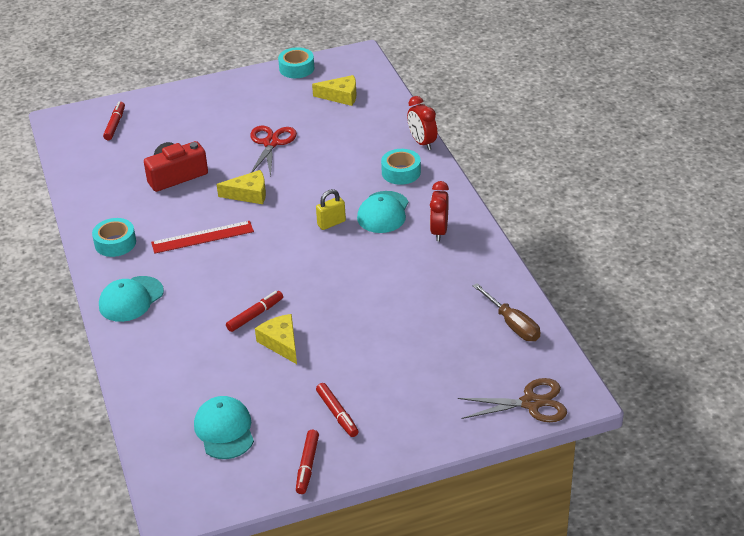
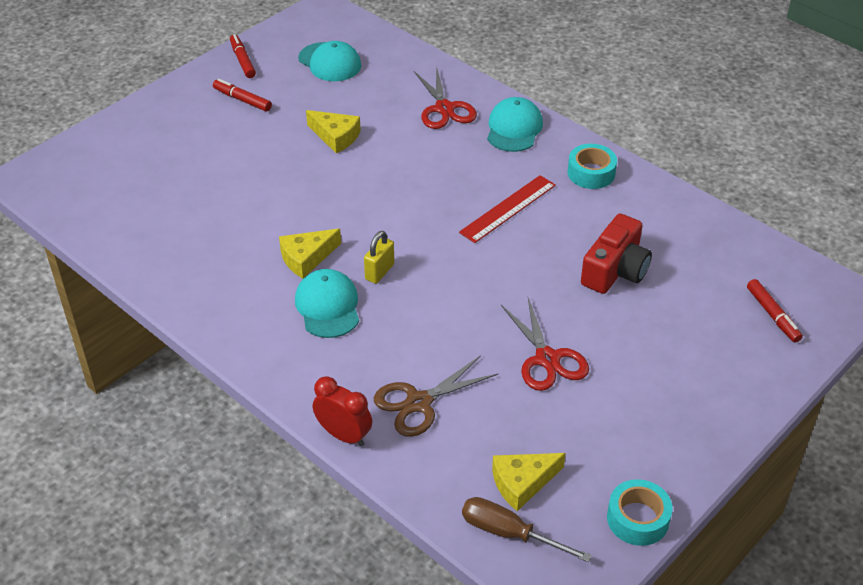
camera: 150 degrees right, 5 degrees up
(167, 338) = (444, 108): none -> red scissors
(249, 194) = (506, 276): yellow cheese -> yellow cheese (306, 258)
(255, 315) = (381, 152): red marker -> none
(401, 172) = (342, 373): turquoise tape -> none
(439, 231) = (245, 304): red clock -> none
(512, 324) = (112, 224): brown screwdriver -> brown screwdriver (509, 533)
(531, 403) = (68, 159): brown scissors -> brown scissors (419, 402)

